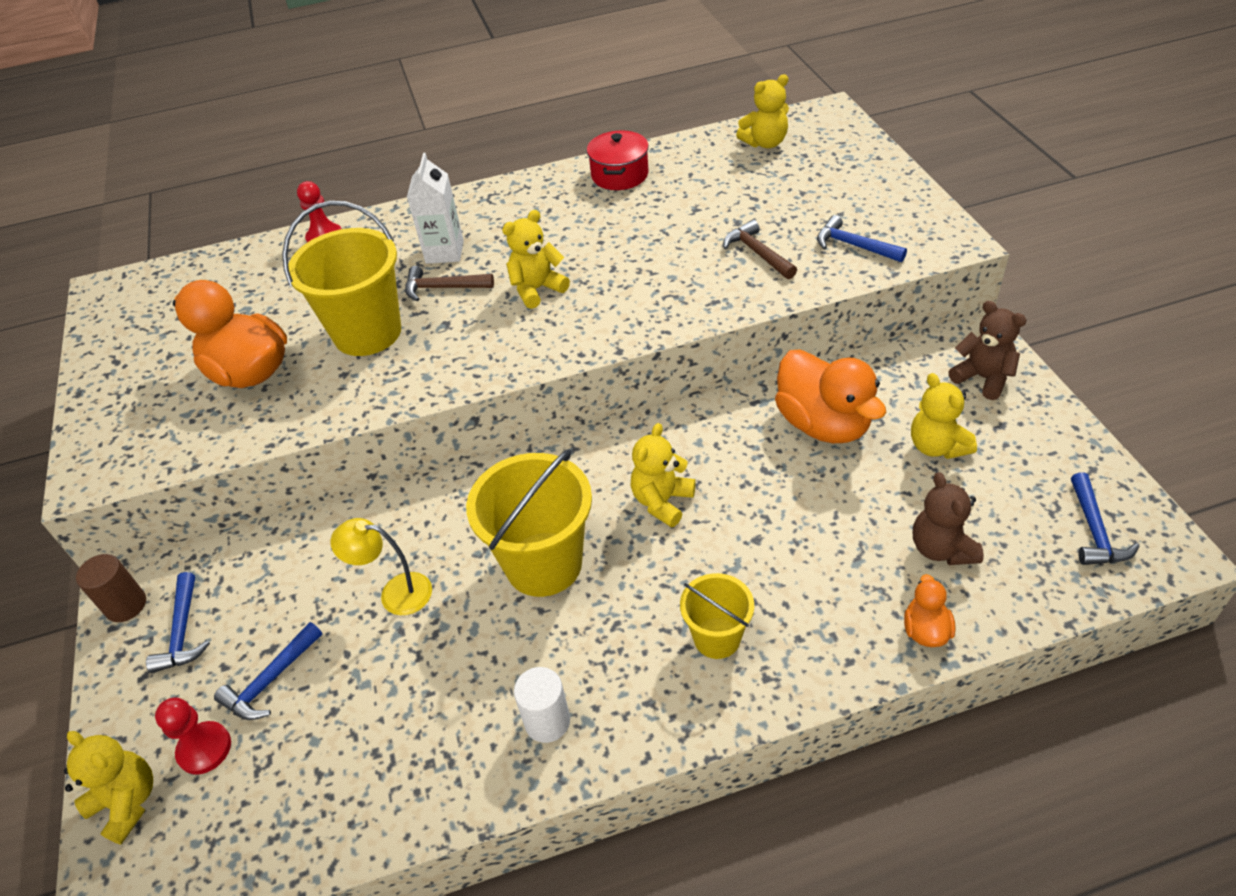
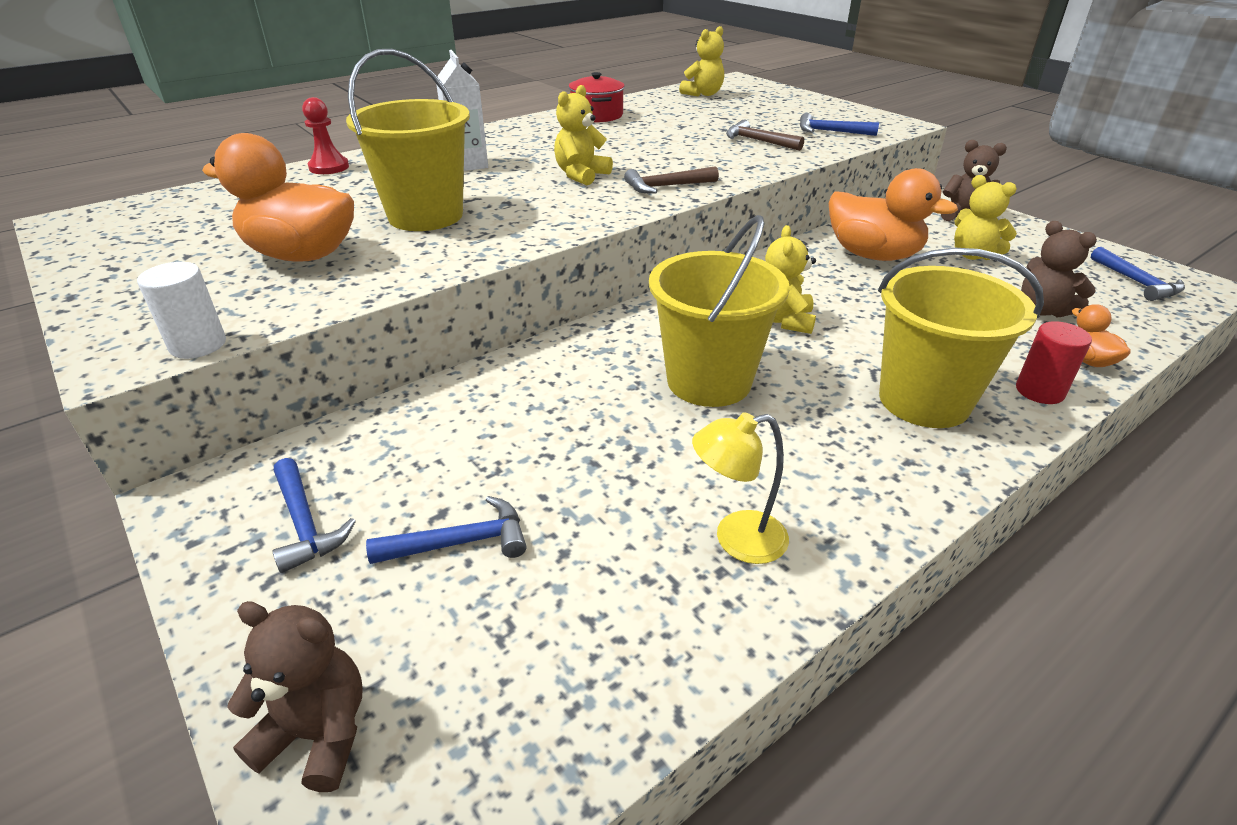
camera: 25 degrees left, 10 degrees down
(126, 605) = (204, 515): brown cylinder -> none
(127, 802) = (318, 734): yellow teddy bear -> brown teddy bear
(204, 749) = (408, 636): red pawn -> none
(271, 680) = (460, 543): blue hammer -> blue hammer turned 120 degrees counterclockwise
(395, 593) = (564, 433): yellow lamp -> yellow lamp (736, 539)
(443, 288) = (485, 183): brown hammer -> brown hammer (666, 186)
(547, 721) = (822, 501): white cylinder -> white cylinder (198, 345)
(717, 638) = (924, 400): yellow bucket -> yellow bucket, size x1.78
(838, 656) = (1039, 391): none -> red cylinder

